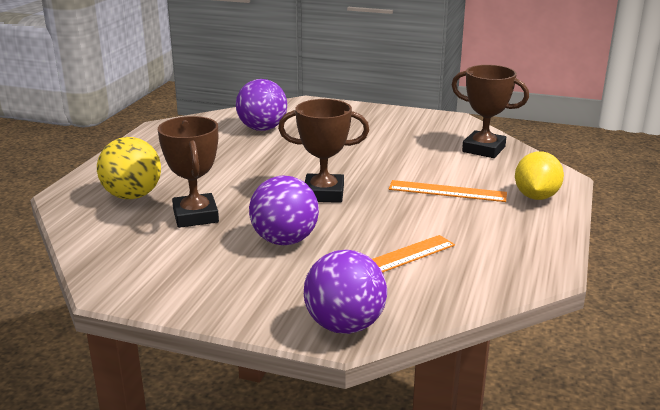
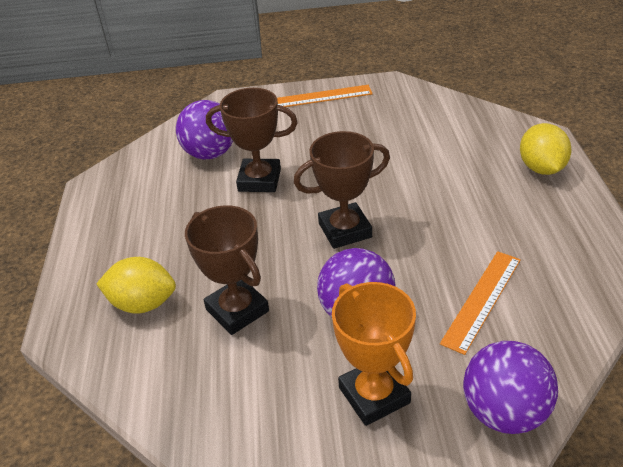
camera: 20 degrees left, 15 degrees up
(132, 196) = (143, 304): yellow ball -> yellow lemon
(250, 287) = (374, 395): none -> orange trophy
(447, 191) = (459, 187): orange ruler -> orange ruler (321, 97)
(483, 149) = (449, 118): brown trophy -> brown trophy (259, 180)

